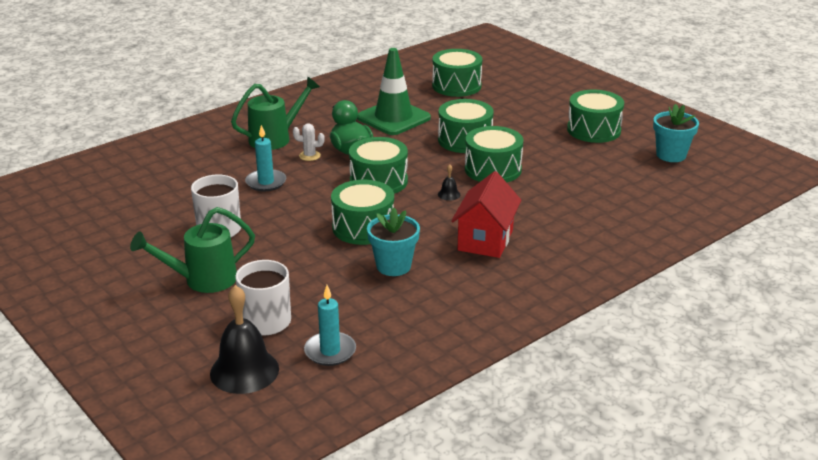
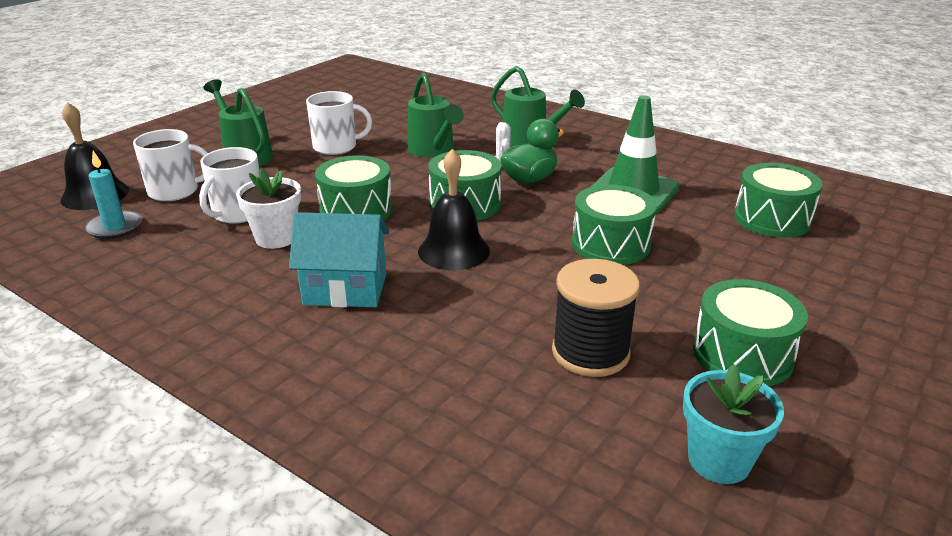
camera: 75 degrees right, 0 degrees up
(266, 182) = (433, 151): turquoise candle -> green watering can
(336, 284) = (237, 213): none -> white mug
(393, 266) = (276, 238): turquoise flower pot -> white flower pot
(449, 194) = (454, 251): black bell -> black bell, size x2.37
(485, 240) = (345, 289): red house -> turquoise house
(493, 169) = (539, 274): green drum -> none
(581, 169) = (590, 352): none -> black spool

